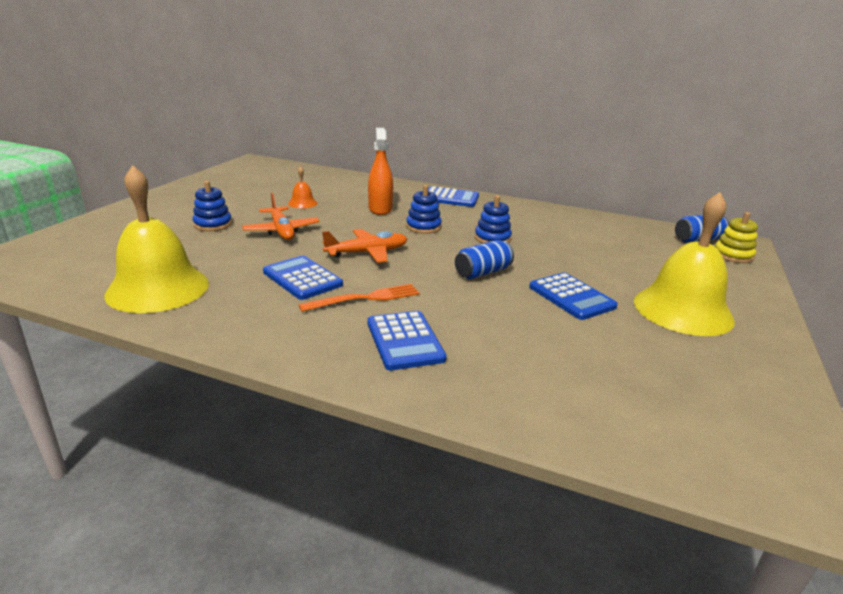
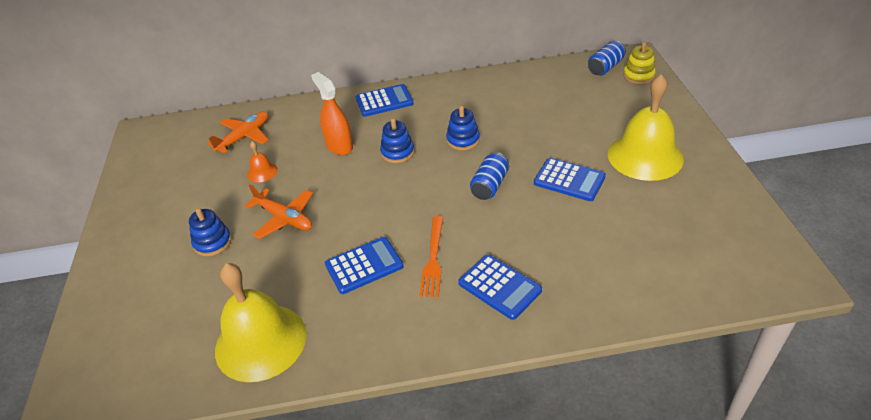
camera: 25 degrees left, 15 degrees up
(302, 278) = (364, 265): blue calculator -> blue calculator turned 135 degrees clockwise
(366, 298) = (433, 260): orange fork -> orange fork turned 150 degrees clockwise
(367, 253) = (384, 208): orange plane -> orange plane (244, 137)

